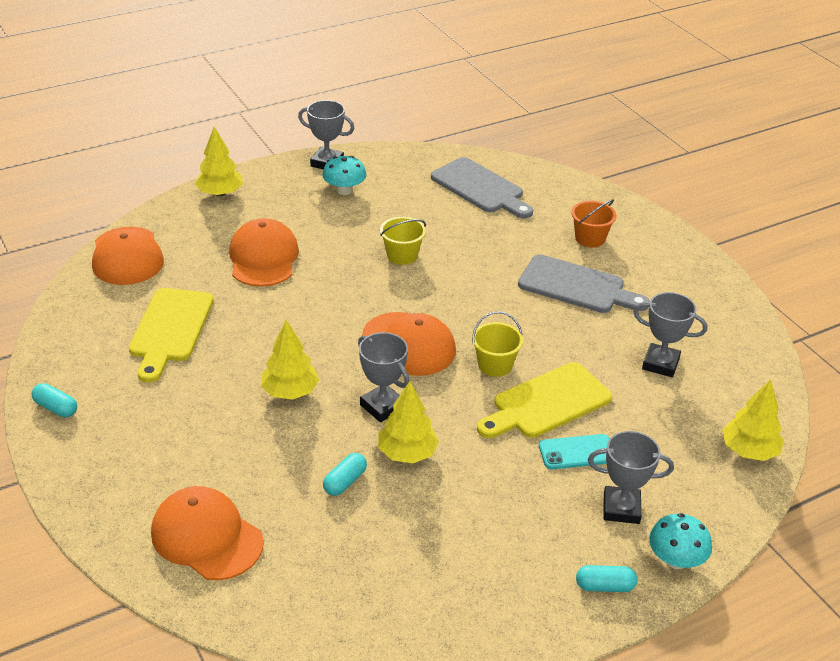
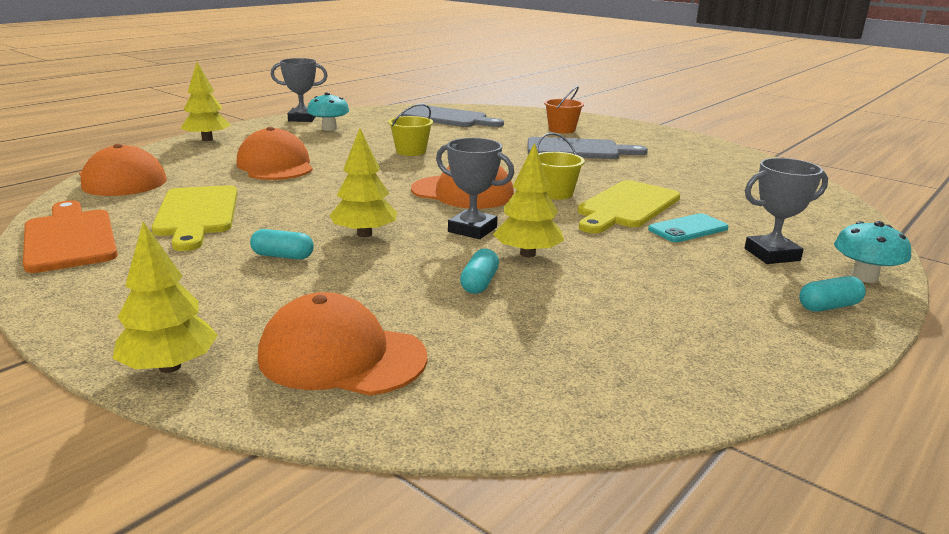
camera: 20 degrees left, 15 degrees down
(56, 408) = (68, 285): turquoise capsule -> turquoise capsule (283, 256)
(69, 344) = (70, 238): none -> orange cutting board
(660, 364) = (693, 176): grey trophy -> none
(749, 451) = (825, 207): yellow tree -> yellow tree (170, 367)

